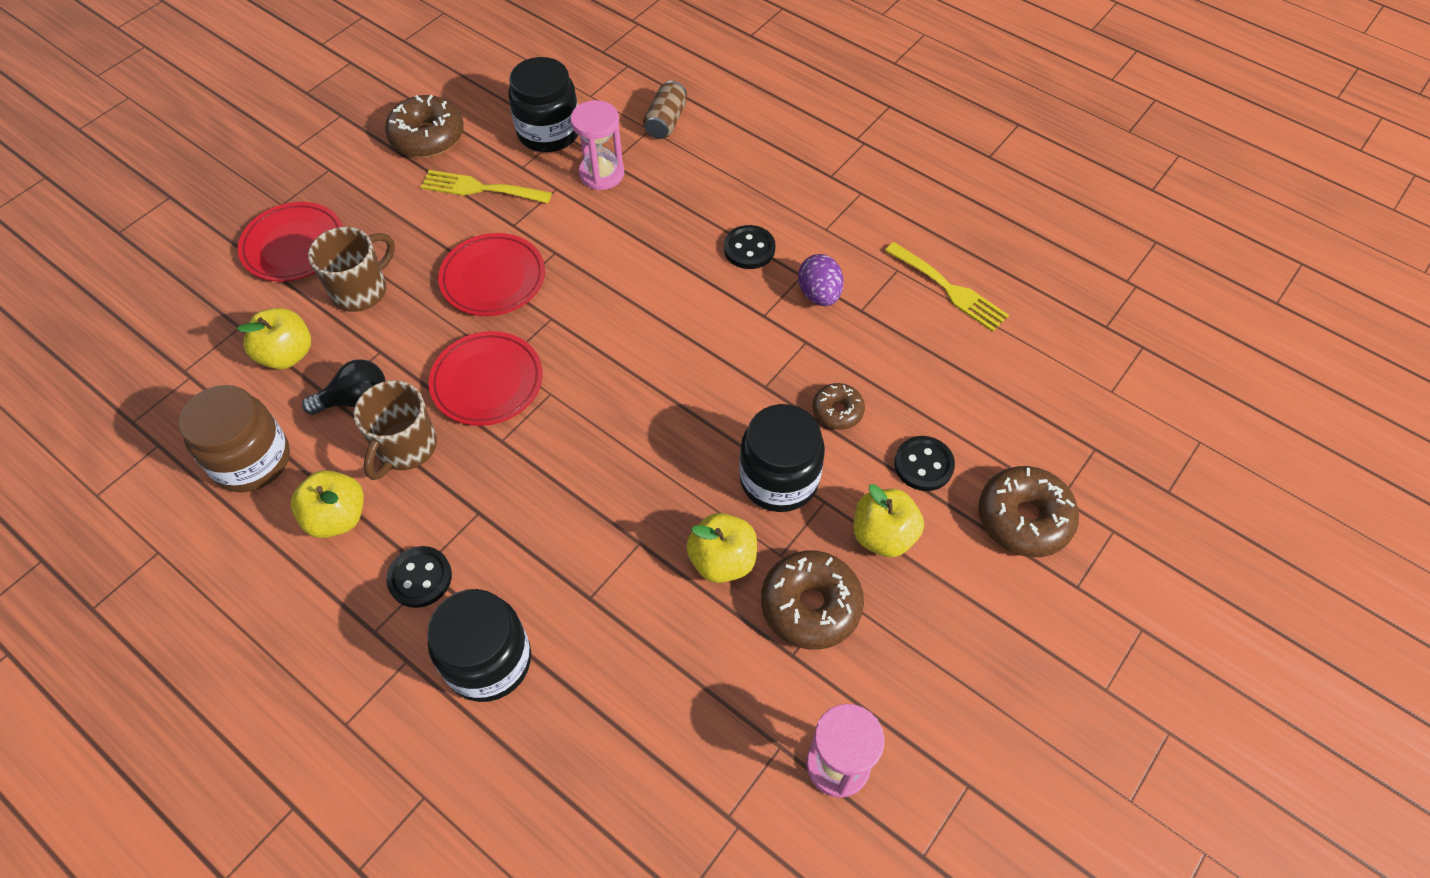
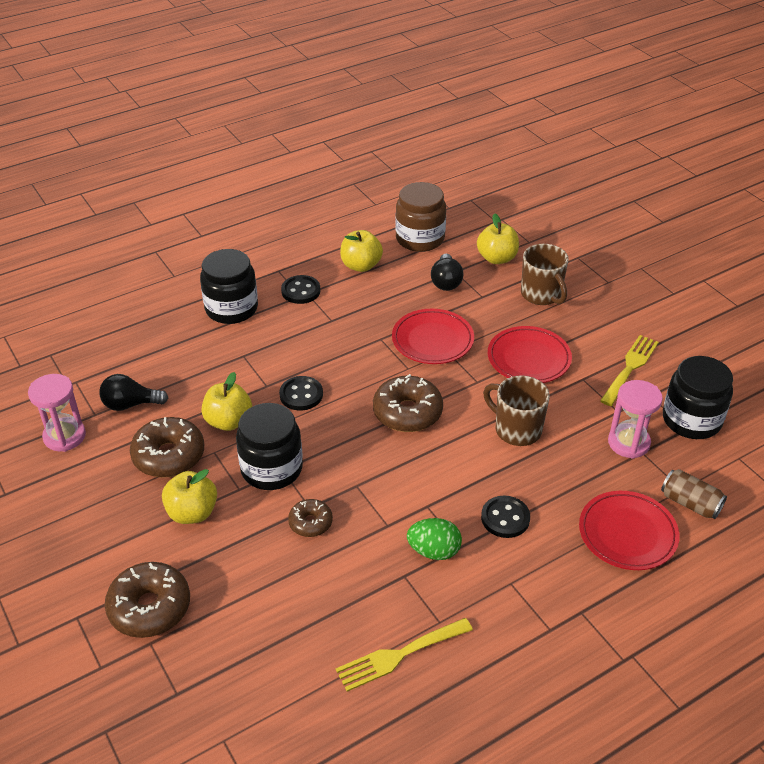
camera: 110 degrees right, 15 degrees down
(294, 246) = (596, 269): red plate -> red plate (627, 534)
(405, 448) = (397, 297): brown mug -> brown mug (516, 429)
(427, 137) = (700, 348): brown donut -> brown donut (407, 412)
(742, 705) = (130, 404): none -> black light bulb
(819, 294) = (434, 551): purple egg -> green egg
(923, 465) = (233, 560): black button -> black button (301, 395)

